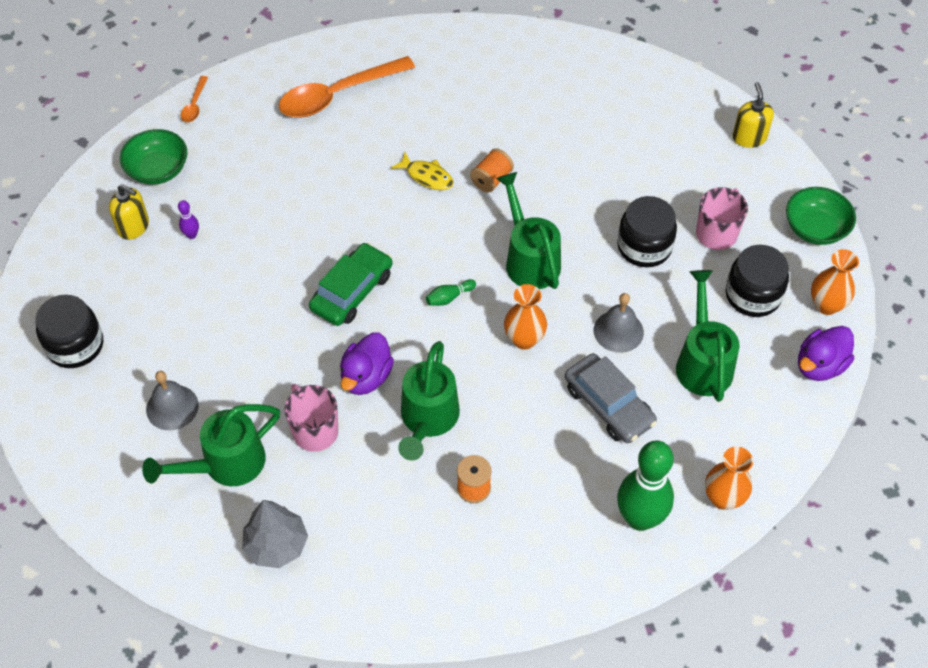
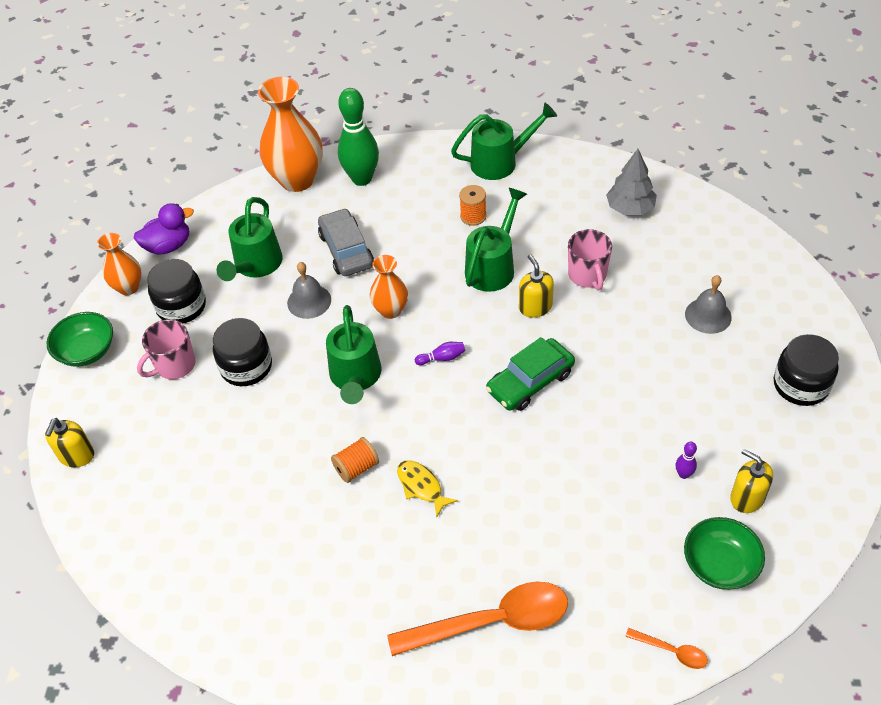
camera: 160 degrees left, 5 degrees down
(194, 105) = (671, 651): orange spoon -> orange spoon turned 90 degrees clockwise
(225, 464) = (664, 265): green watering can -> green watering can (500, 162)
(366, 377) = (535, 307): purple duck -> yellow soap dispenser
(449, 297) = (442, 358): green bowling pin -> purple bowling pin
(723, 498) = (297, 180): orange vase -> orange vase, size x1.81

